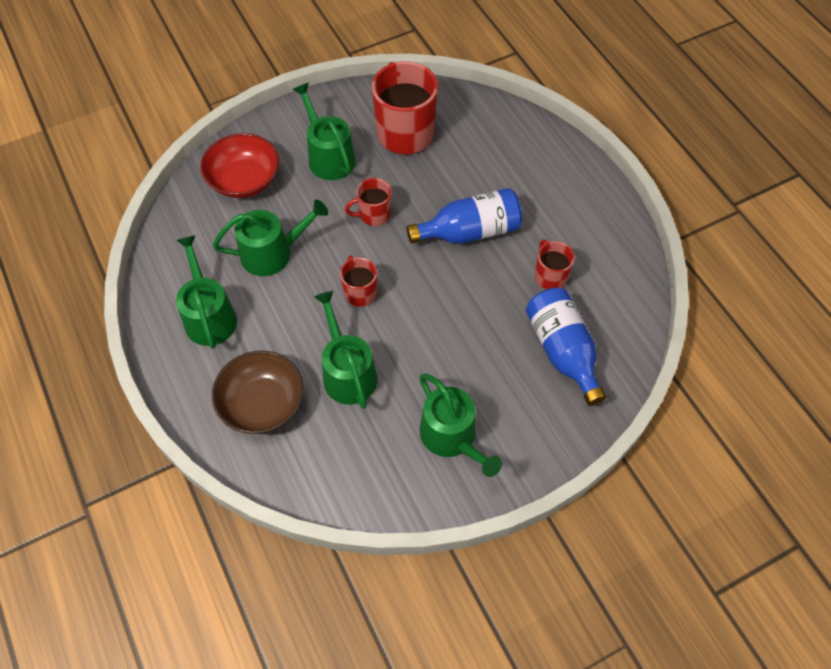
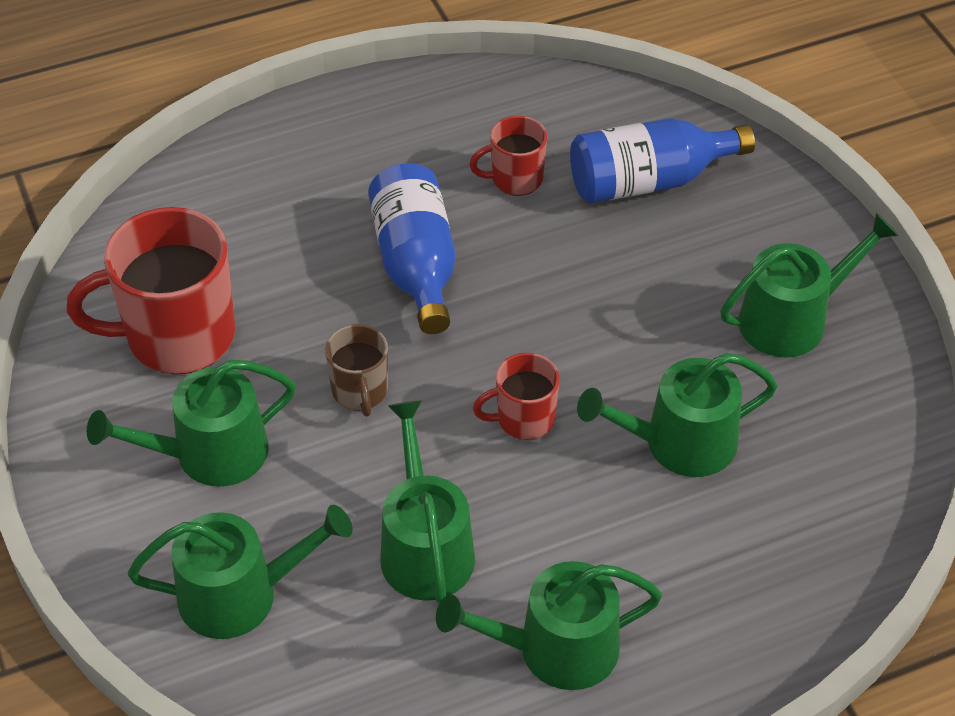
camera: 85 degrees left, 10 degrees down
(244, 180) = (240, 594): red bowl -> green watering can
(262, 403) = (736, 564): brown bowl -> none
(374, 215) = (360, 392): red mug -> brown mug

